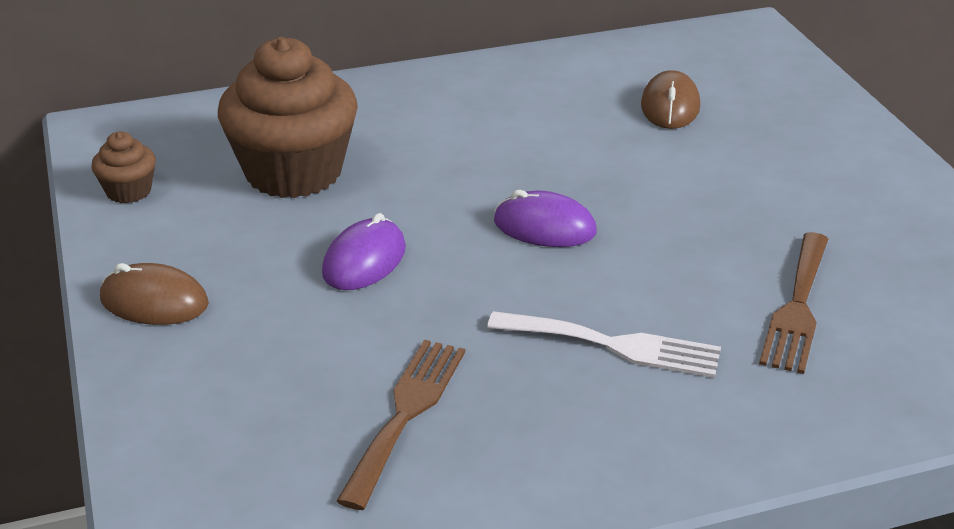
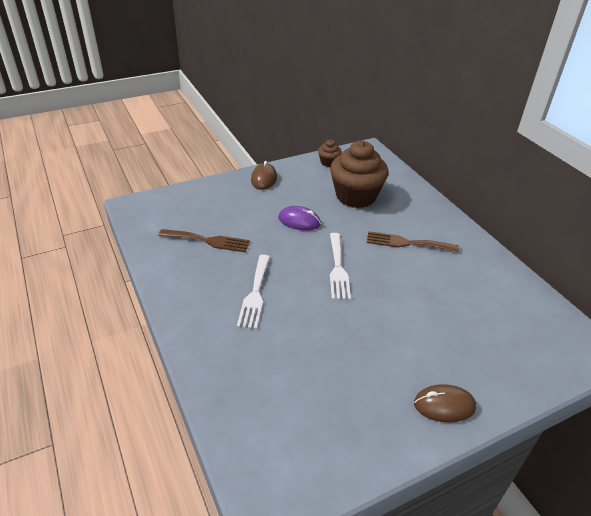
camera: 80 degrees right, 5 degrees up
(544, 227) = (338, 269): purple mouse -> white fork
(670, 106) = (472, 310): brown mouse -> brown mouse (444, 405)
(797, 307) = (294, 359): brown fork -> brown fork (407, 243)

